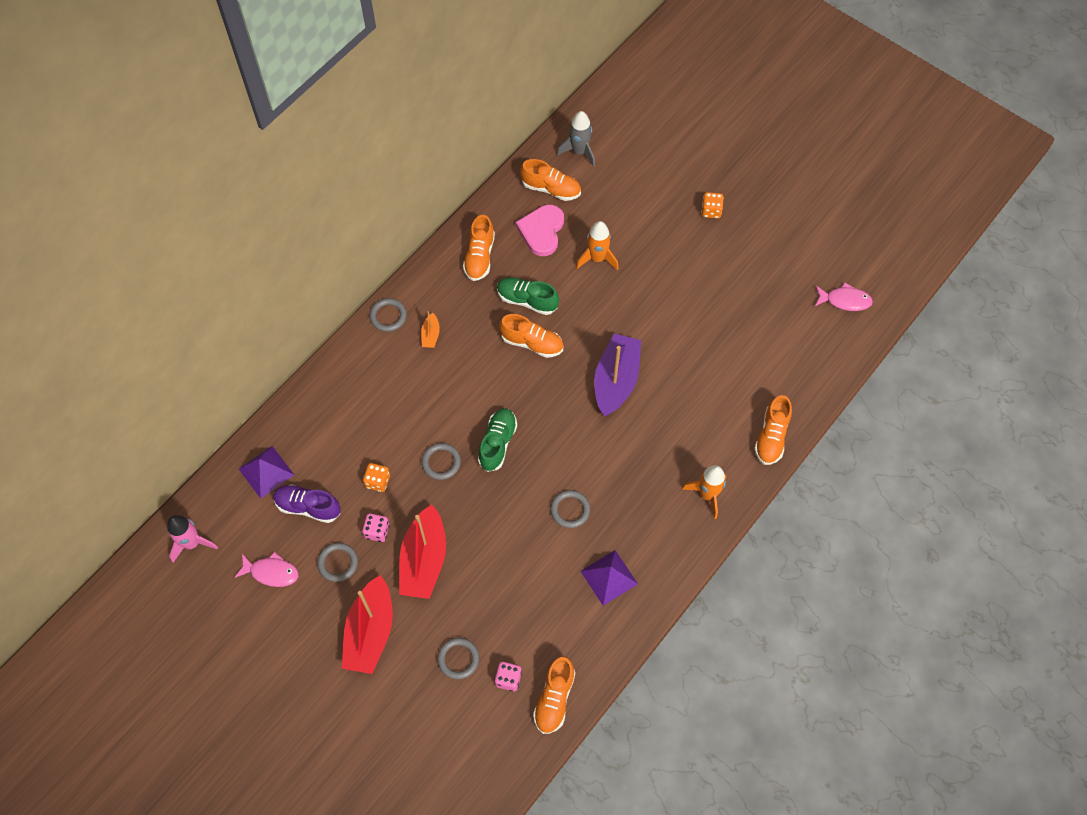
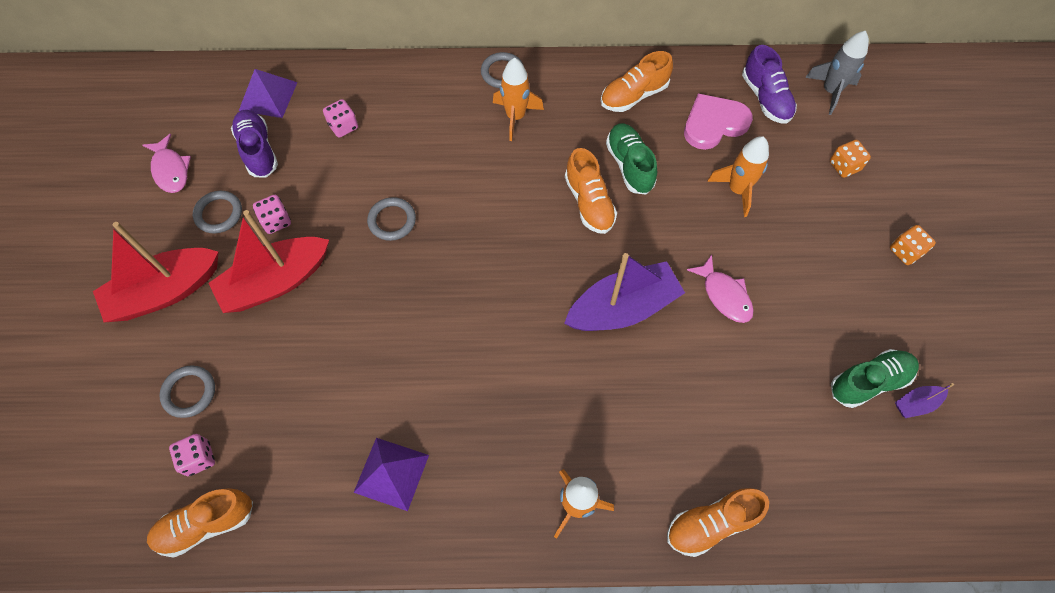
camera: 50 degrees right, 0 degrees up
(192, 543) = (156, 94): pink rocket -> none
(339, 441) = (343, 126): none -> pink dice
(378, 481) = (328, 184): orange dice -> orange dice (844, 166)
(430, 335) = (515, 117): orange boat -> orange rocket
(497, 443) = (454, 253): green shoe -> green shoe (868, 382)
(551, 189) = (765, 98): orange shoe -> purple shoe
(570, 510) = (438, 374): grey ring -> none
(794, 286) = (916, 404): none -> purple boat
(845, 300) = (961, 475): pink fish -> pink fish (724, 295)

